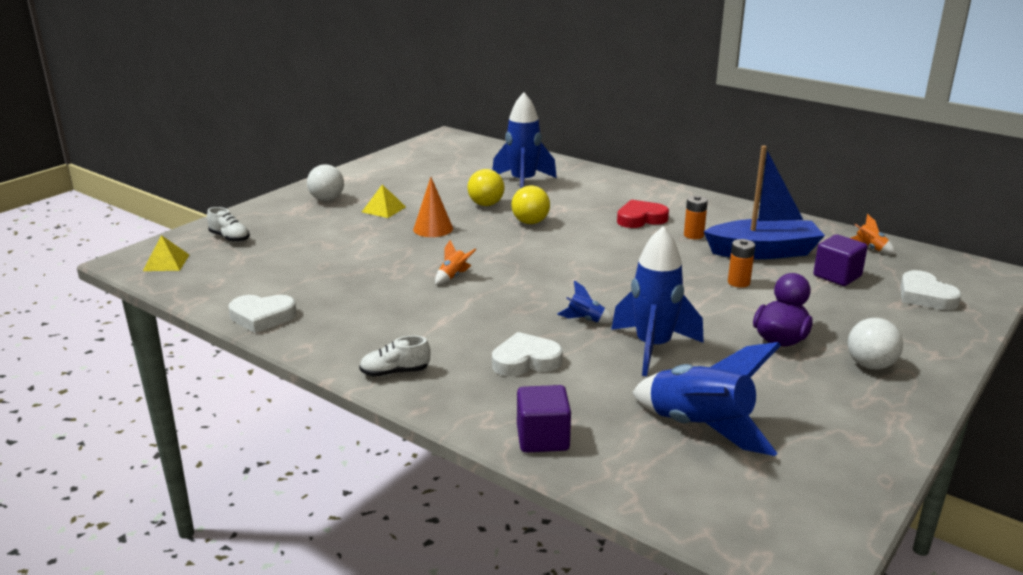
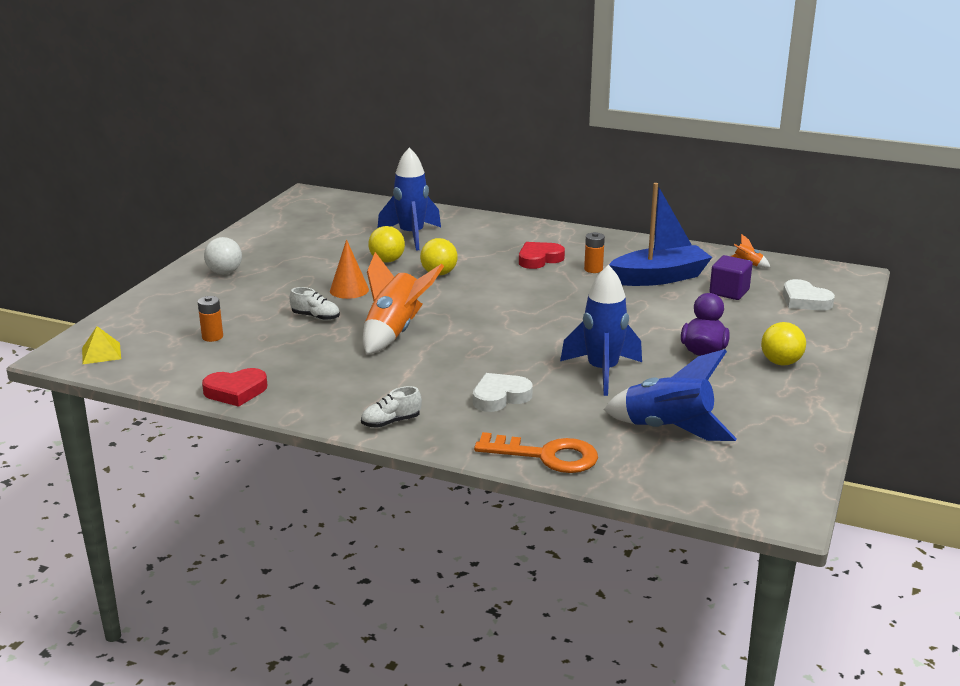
camera: 15 degrees left, 0 degrees up
(229, 238) = (150, 322): white shoe -> white shoe (316, 317)
(262, 317) = (236, 391): white heart -> red heart
(383, 209) = (289, 276): yellow pyramid -> none
(453, 276) = (395, 332): orange rocket -> orange rocket, size x2.34
(542, 438) = (546, 456): purple cube -> orange key
(585, 320) = (534, 356): blue rocket -> none
(738, 282) = (650, 307): orange battery -> orange battery (212, 337)
(870, 365) = (781, 362): white ball -> yellow ball

